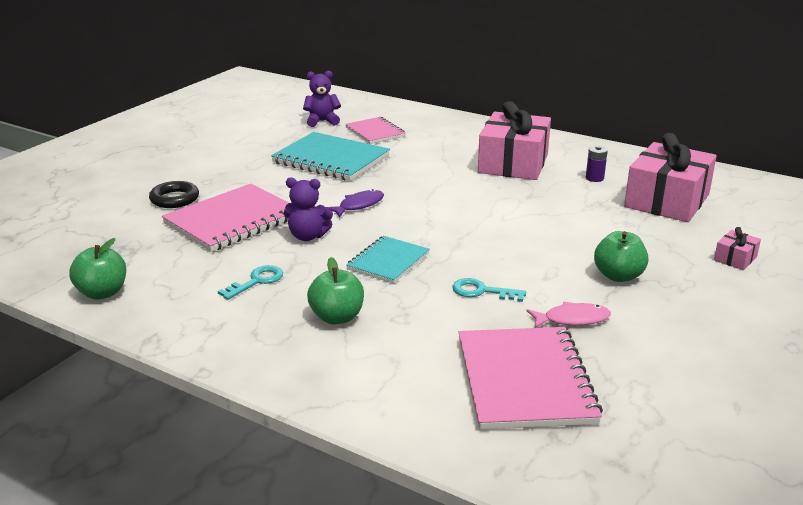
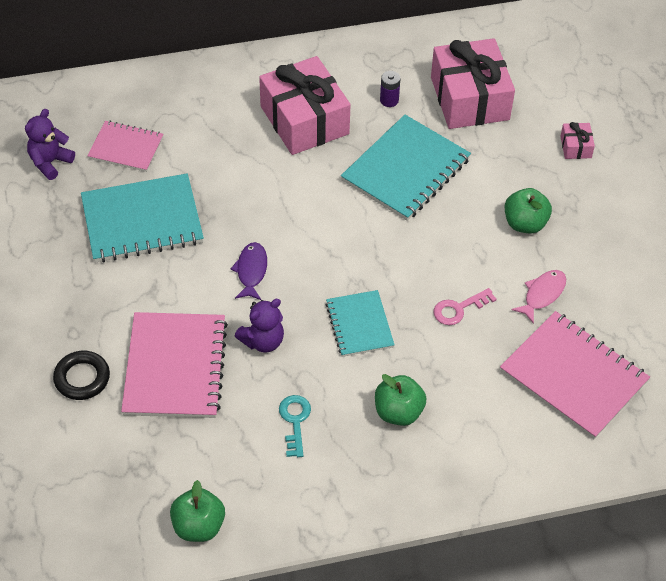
camera: 45 degrees left, 25 degrees up
(482, 291) = (459, 309): turquoise key -> pink key
(554, 211) = (406, 170): none -> turquoise notebook

